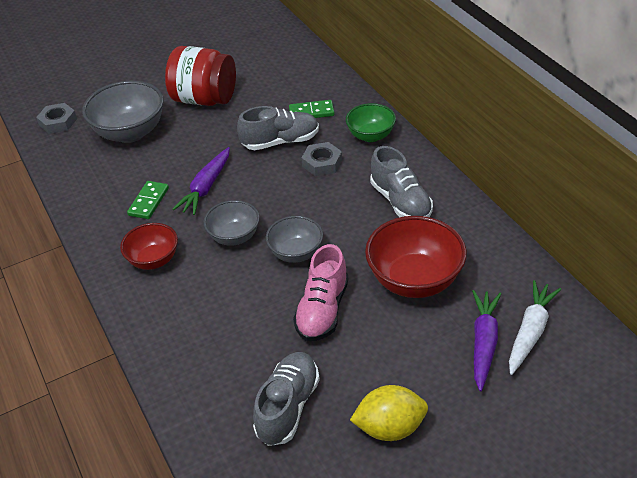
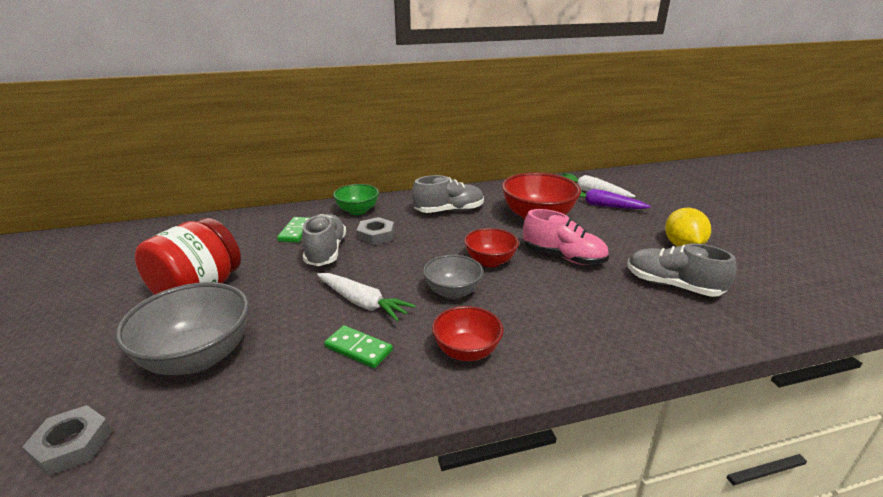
camera: 80 degrees left, 15 degrees down
(206, 187) = (363, 303): purple carrot -> white carrot
(296, 253) = (490, 261): grey bowl -> red bowl

